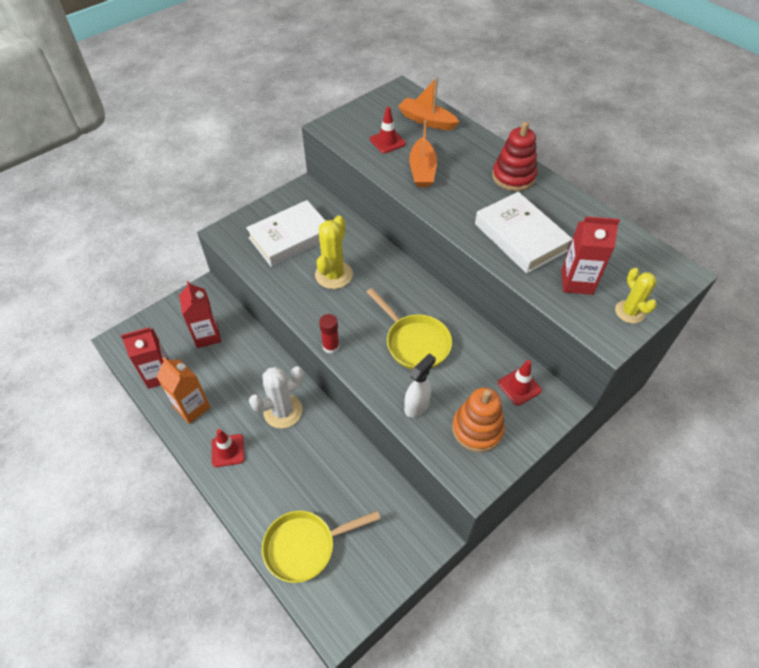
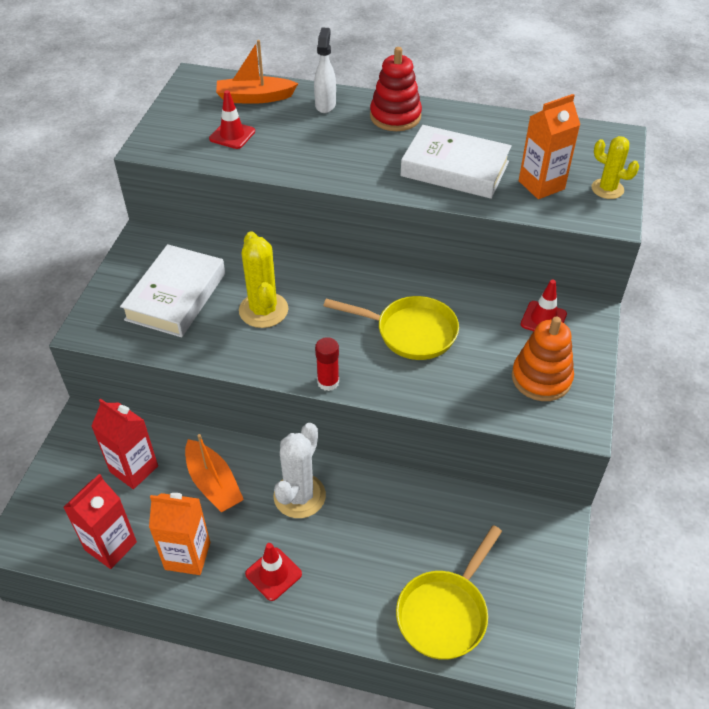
camera: 35 degrees left, 5 degrees down
(417, 406) = (467, 389): white spray bottle -> white spray bottle (325, 105)
(422, 170) = (298, 148): orange boat -> orange boat (213, 484)
(576, 282) = (541, 185): red carton -> orange carton

